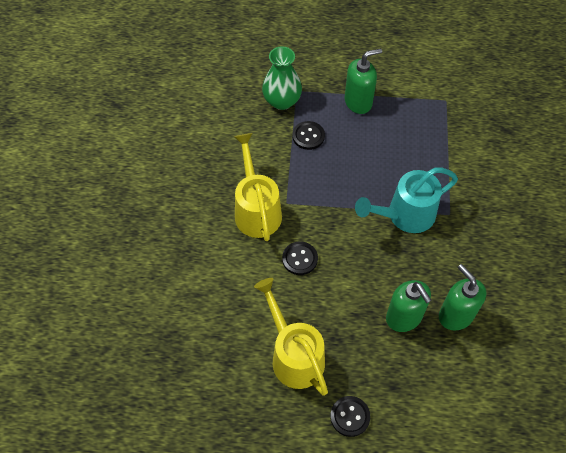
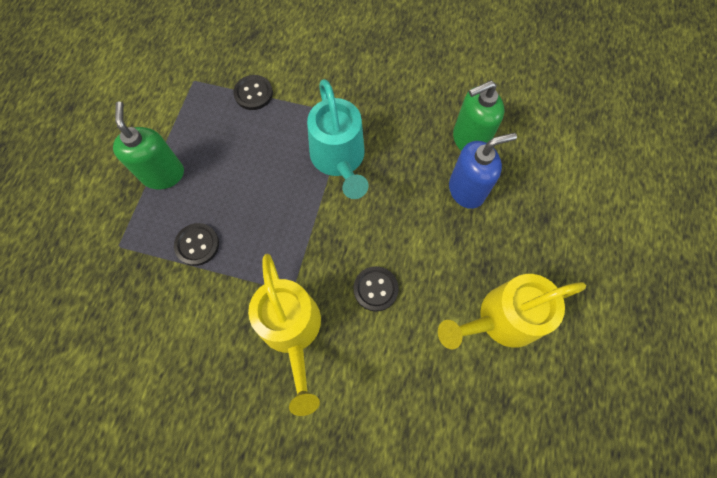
camera: 80 degrees left, 10 degrees up
(256, 209) = (292, 332): yellow watering can -> yellow watering can turned 105 degrees counterclockwise
(282, 101) = (128, 268): green vase -> none
(350, 416) = (577, 271): black button -> black button (253, 93)
(404, 318) = (466, 190): green soap dispenser -> blue soap dispenser

